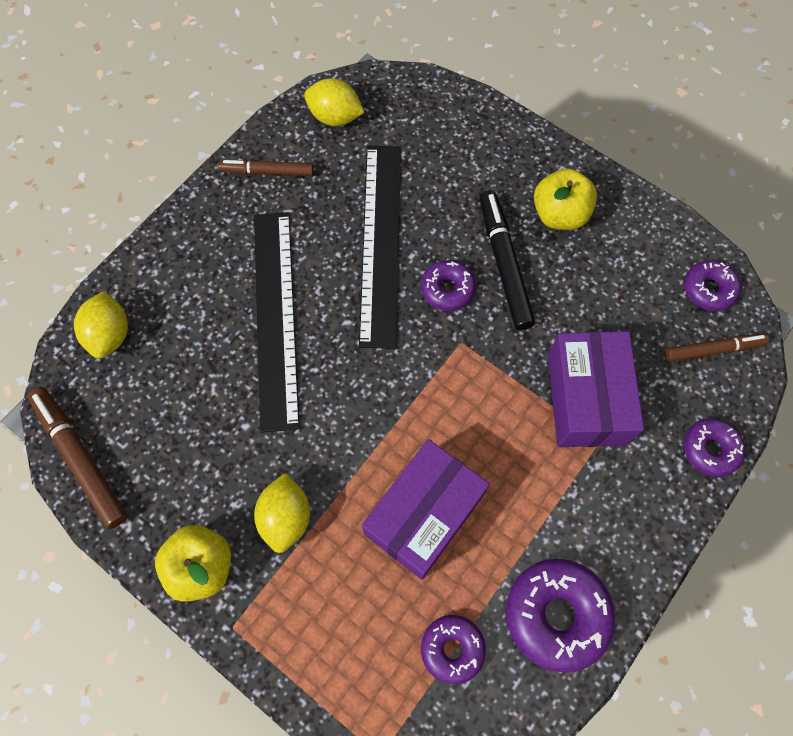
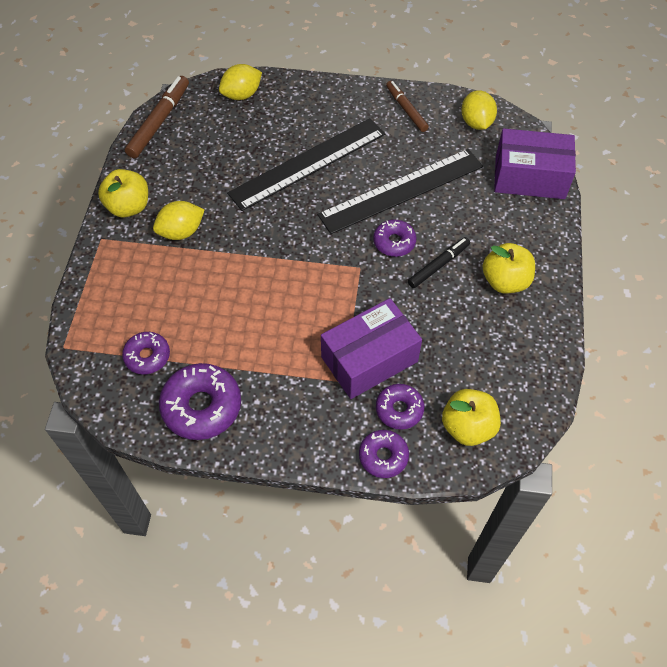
camera: 60 degrees right, 10 degrees down
(424, 514) = (226, 301): purple box -> purple box (529, 177)
(504, 264) = (438, 265): black marker -> black marker, size x0.65
(708, 289) = (518, 404): purple donut -> purple donut (399, 409)
(713, 349) = (467, 427): brown marker -> yellow apple

